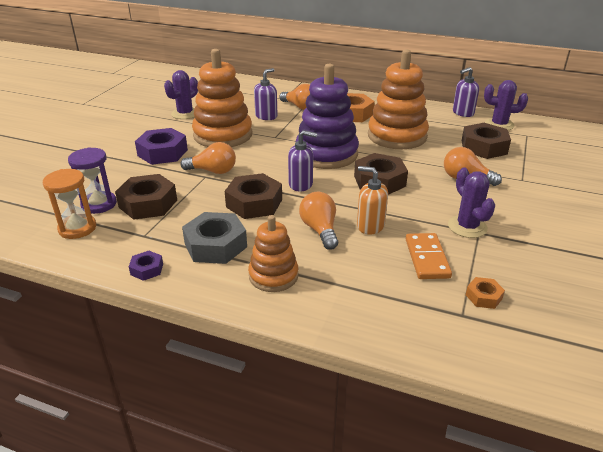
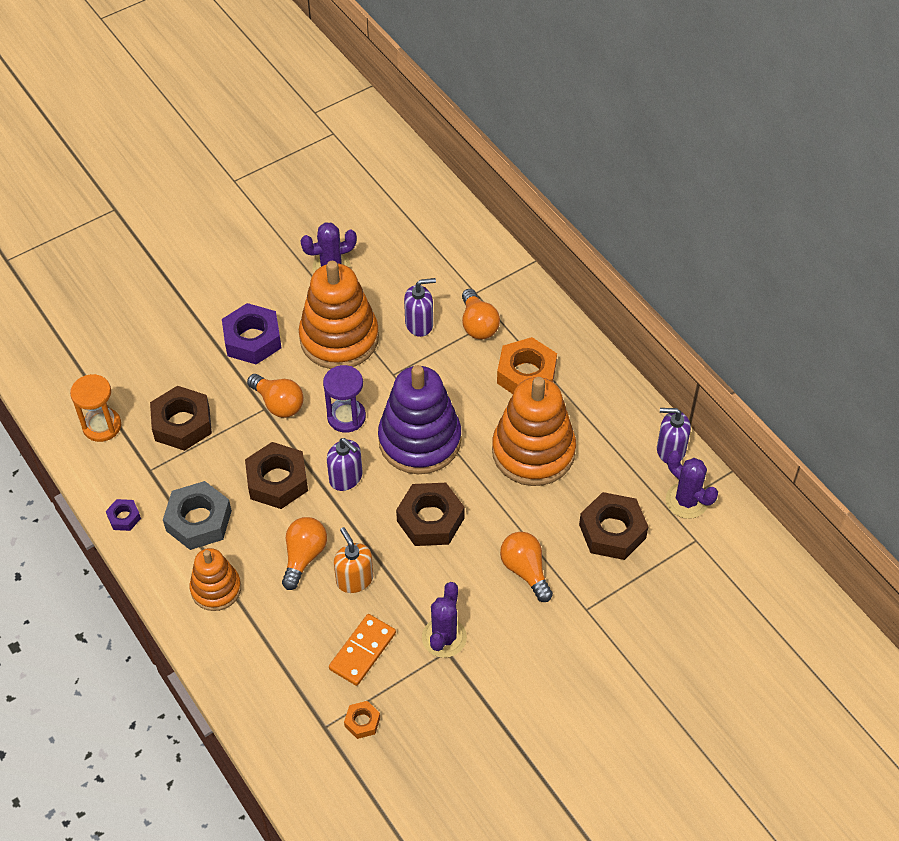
camera: 35 degrees right, 20 degrees up
(99, 204) = (139, 399): purple hourglass -> purple hourglass (346, 417)

